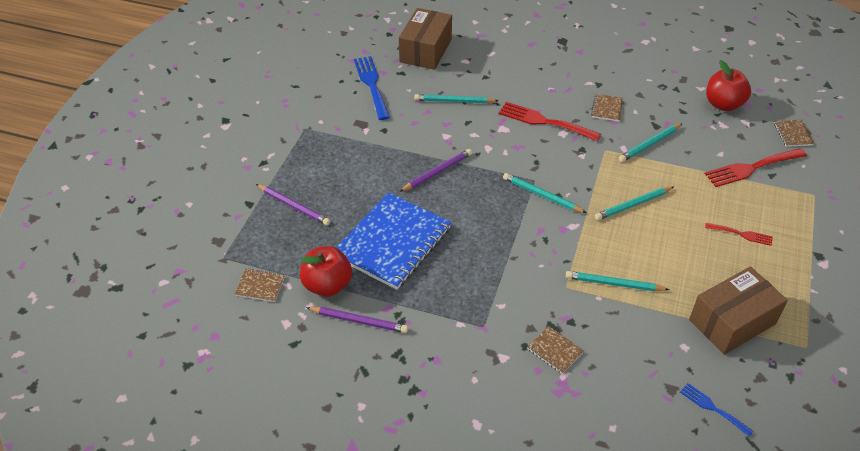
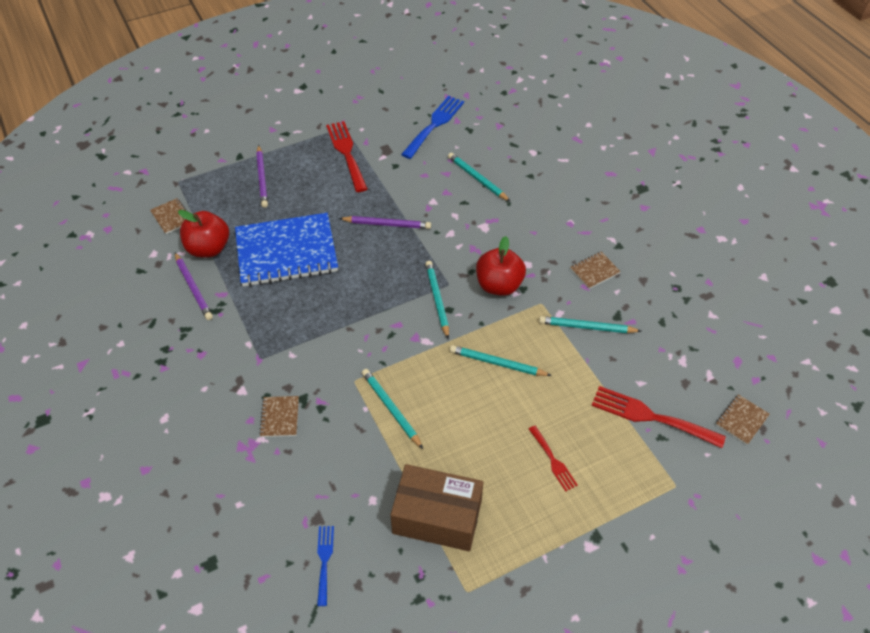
camera: 45 degrees right, 5 degrees up
(425, 50) = (513, 123): brown box -> none
(544, 121) = (525, 244): red fork -> red fork (346, 153)
(723, 104) = (711, 344): red apple -> red apple (499, 285)

